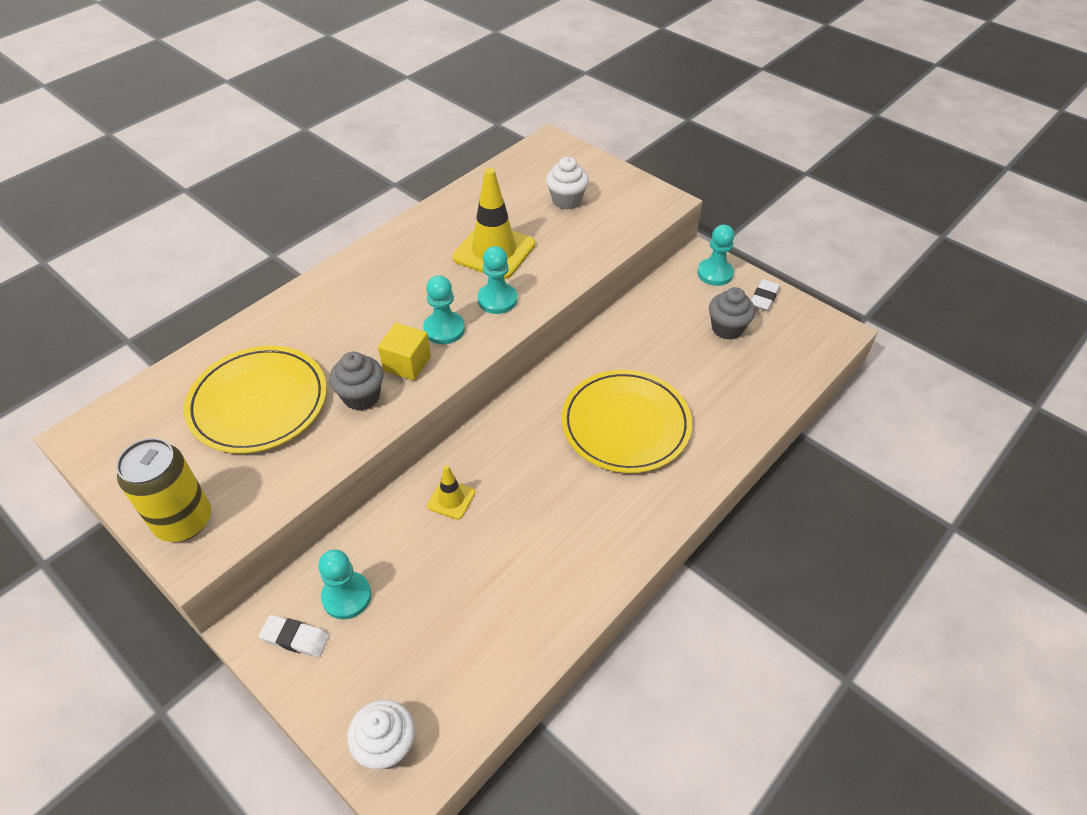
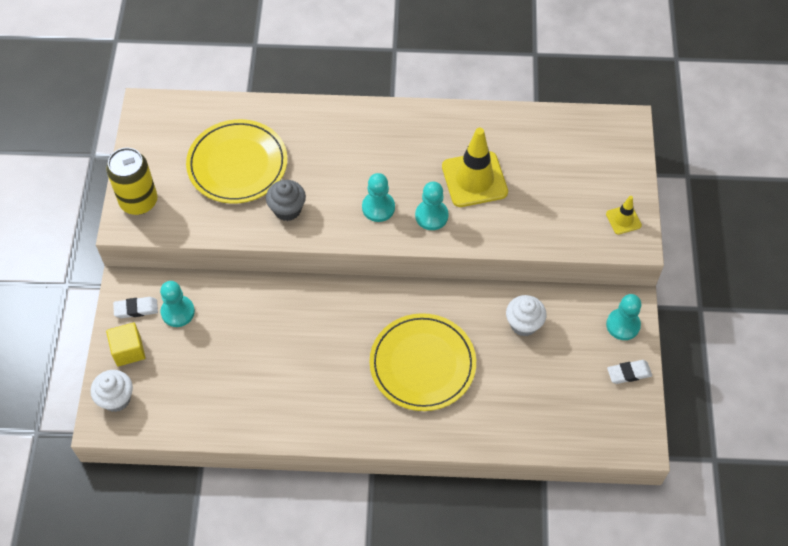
camera: 50 degrees right, 10 degrees up
(295, 638) = (136, 309): white eraser -> white eraser turned 75 degrees counterclockwise
(407, 364) = (332, 211): yellow cube -> yellow cube (128, 350)
(451, 499) = (281, 312): yellow traffic cone -> yellow traffic cone (623, 219)
(566, 200) = (571, 182): white cupcake -> white cupcake (523, 324)
(727, 328) = (571, 369): grey cupcake -> none

